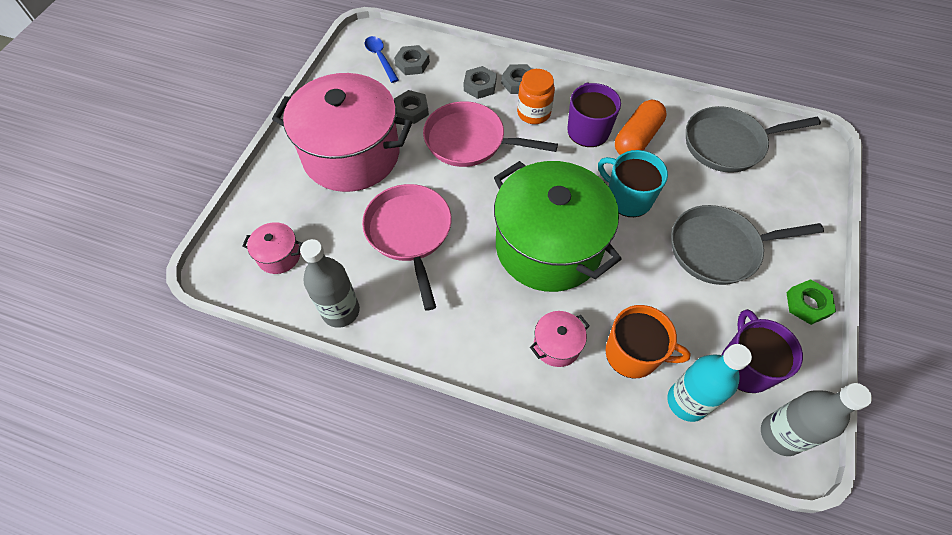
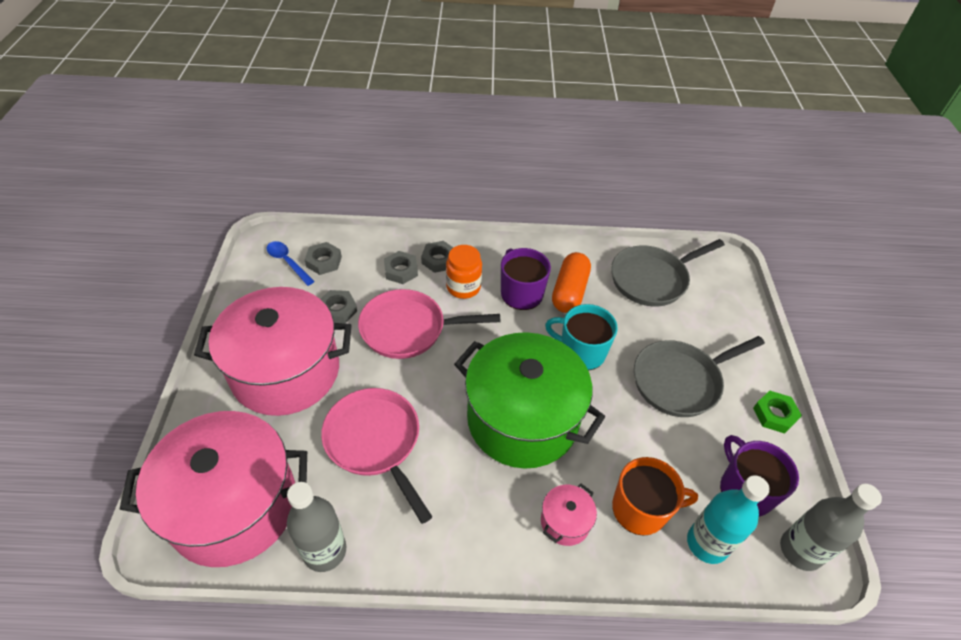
camera: 20 degrees left, 10 degrees down
(279, 256) = (234, 506): pink pot -> pink pot, size x2.48

